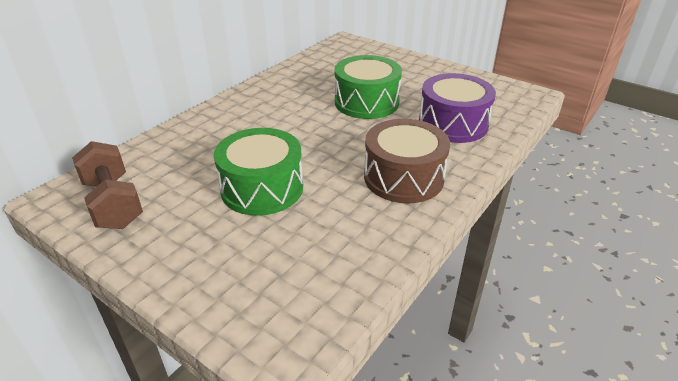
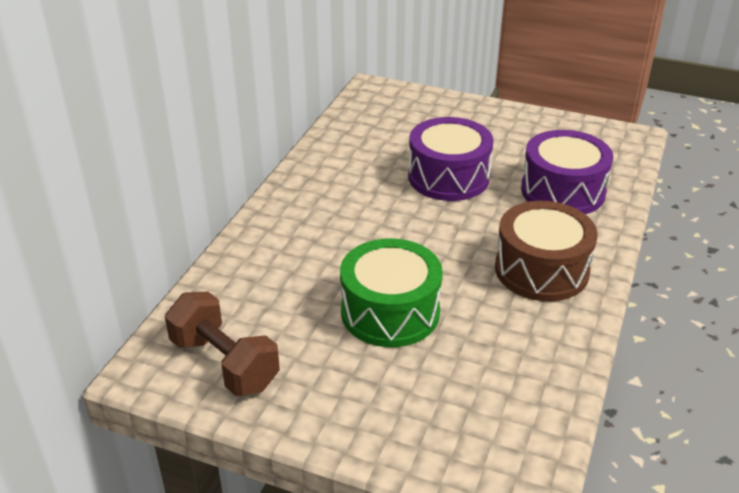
camera: 15 degrees left, 0 degrees up
(366, 102) = (448, 177): green drum -> purple drum

